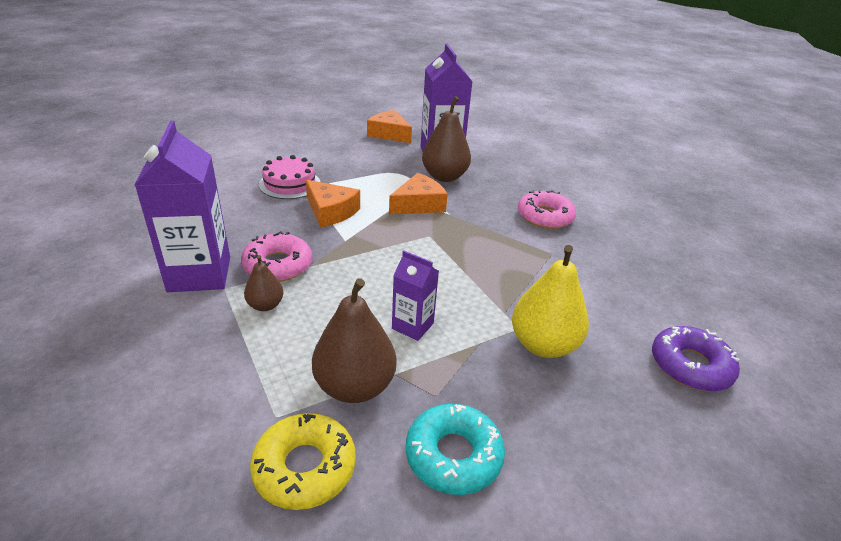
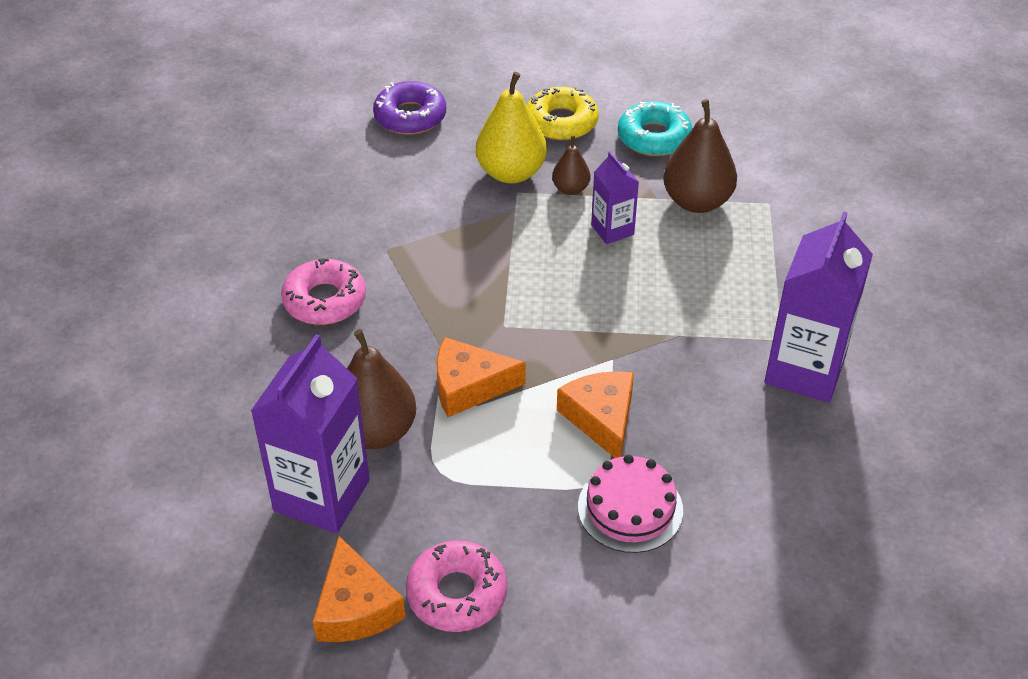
camera: 145 degrees left, 10 degrees up
(265, 305) = (744, 303): brown pear -> brown pear (570, 189)
(278, 265) = (711, 350): pink donut -> pink donut (457, 593)
(305, 467) = (760, 167): yellow donut -> yellow donut (561, 122)

